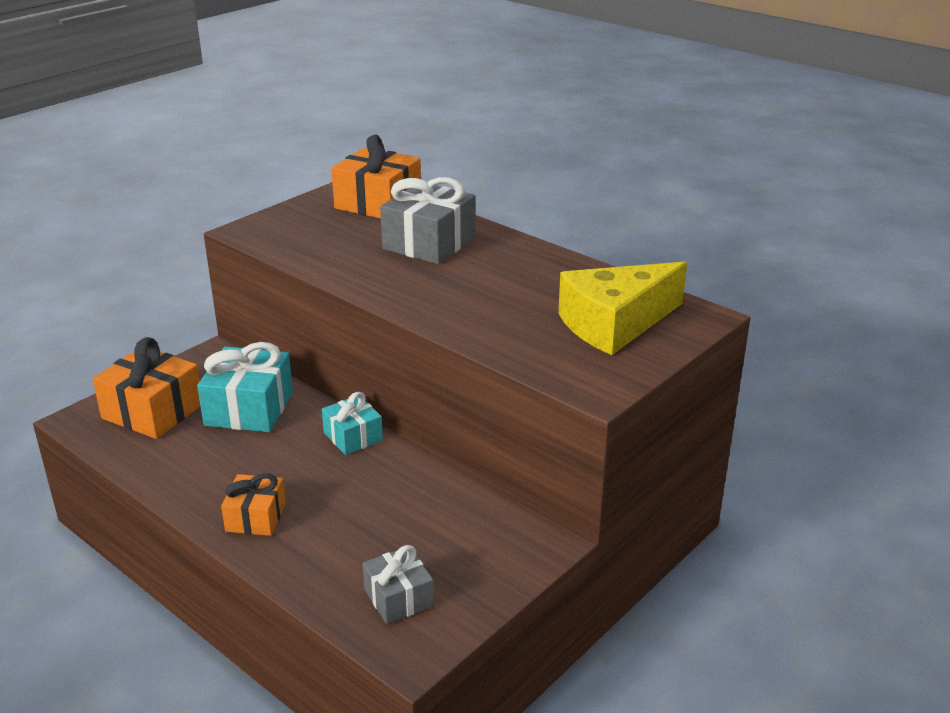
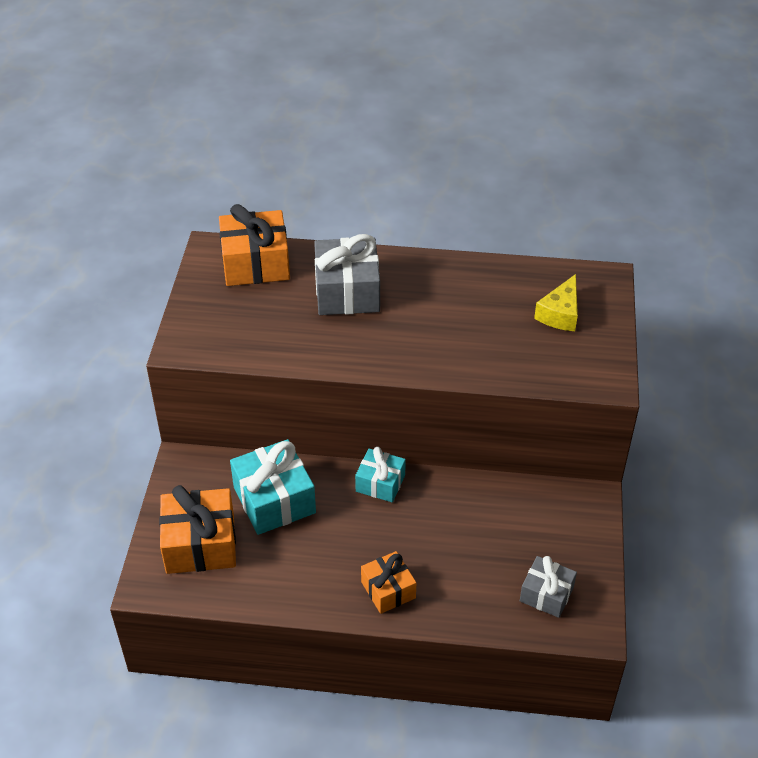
camera: 35 degrees left, 15 degrees up
(615, 324) = (560, 313): yellow cheese -> yellow cheese, size x0.57

